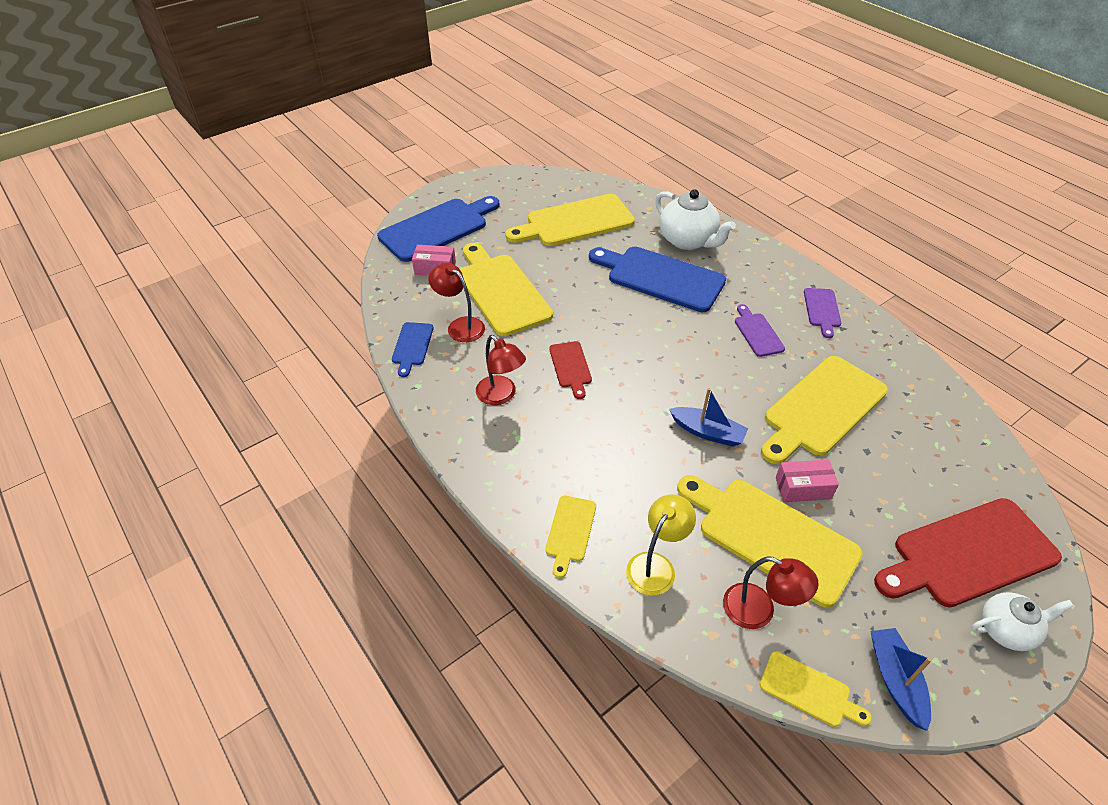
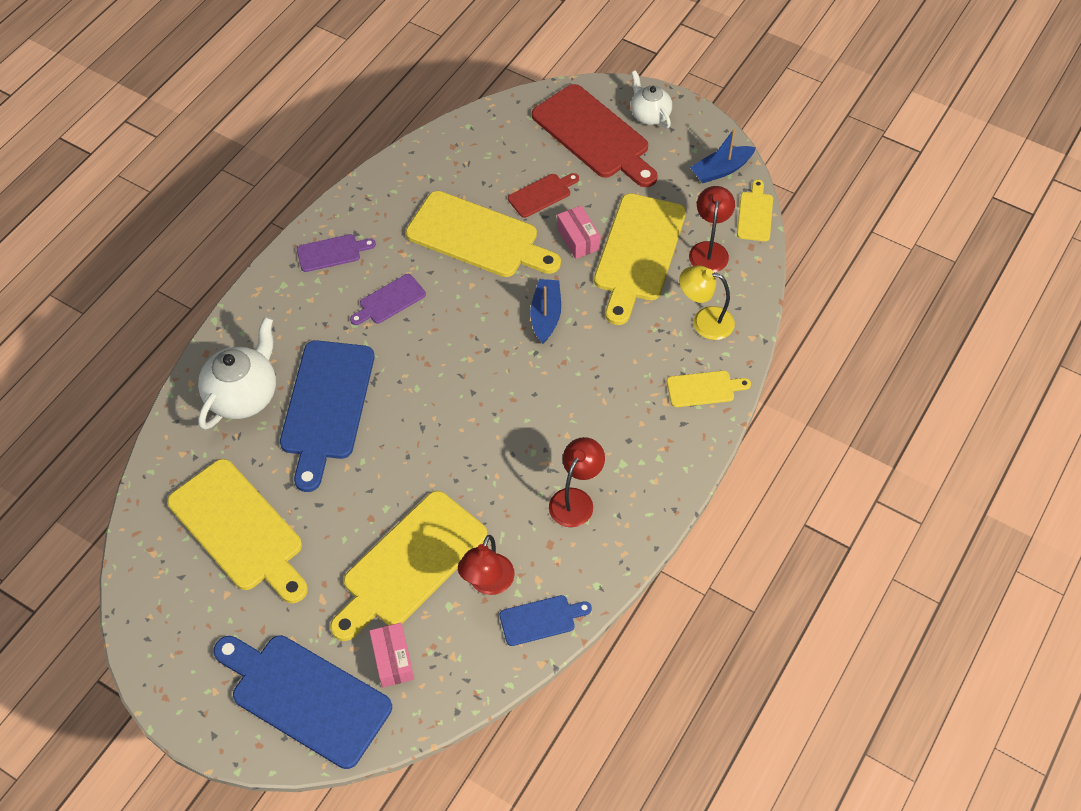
camera: 110 degrees left, 10 degrees up
(570, 367) = (508, 450): red cutting board -> red cutting board (542, 194)

